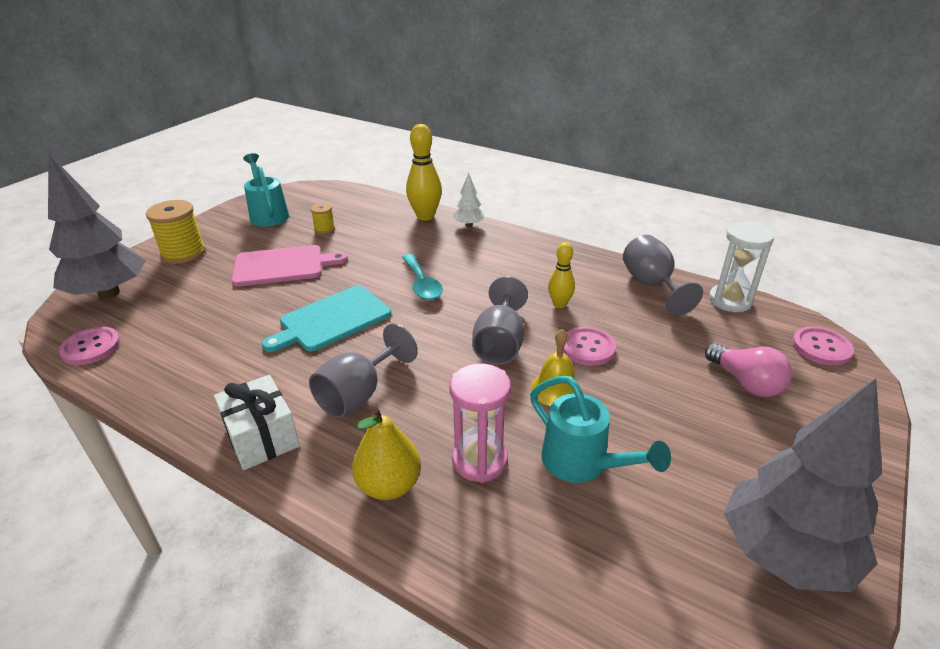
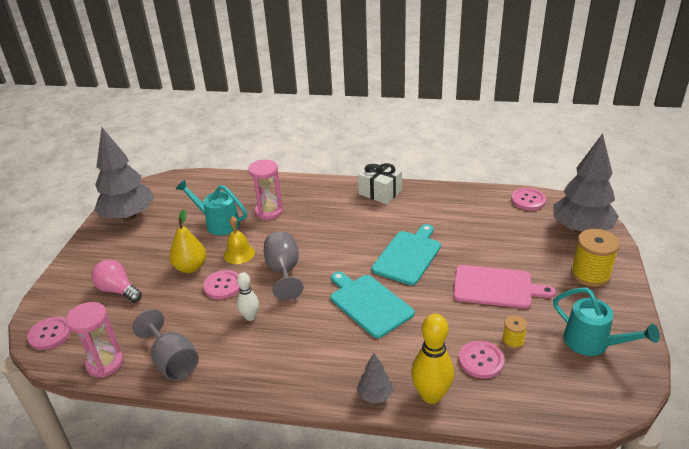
camera: 160 degrees right, 0 degrees up
(282, 266) = (496, 287): pink cutting board -> pink cutting board turned 135 degrees counterclockwise
(359, 394) = (350, 221): grey goblet -> none
(365, 224) = (481, 360): none -> pink button
(389, 485) = (306, 193): yellow pear -> yellow pear (191, 267)
(422, 284) = (369, 304): turquoise spoon -> turquoise cutting board
(468, 225) = (375, 395): white tree -> grey tree
(559, 304) = (250, 317): yellow bowling pin -> white bowling pin
(730, 300) = (105, 363): white hourglass -> pink hourglass

